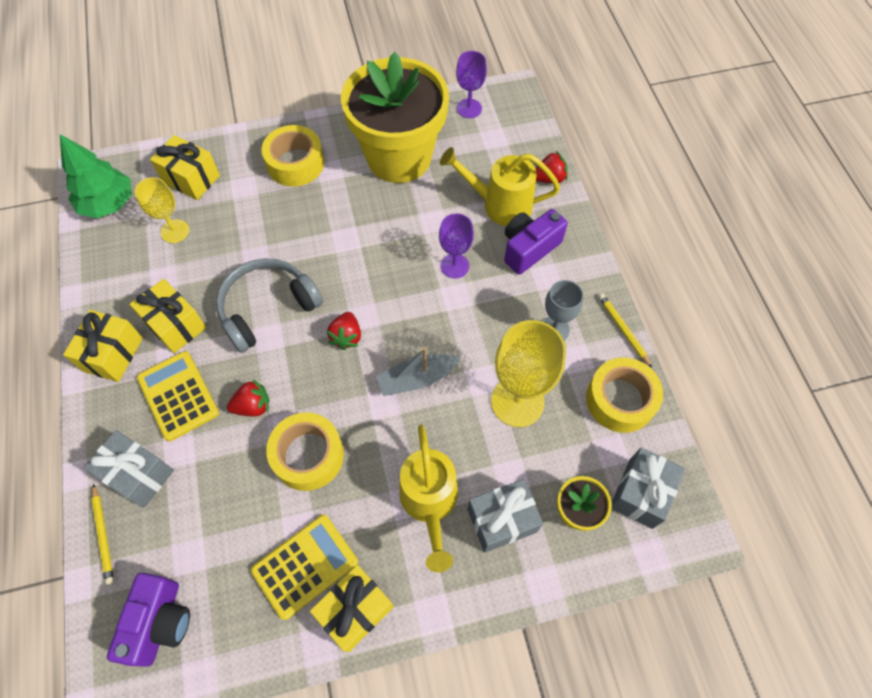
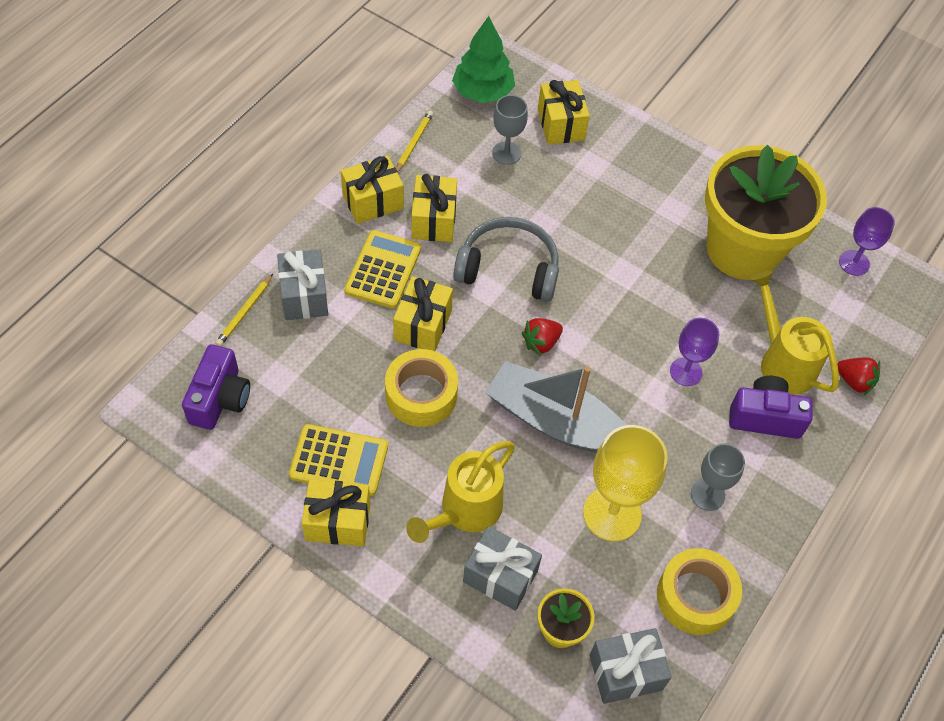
camera: 45 degrees right, 5 degrees down
(160, 622) = (220, 399): purple camera -> purple camera turned 45 degrees counterclockwise
(175, 231) = (506, 153): yellow goblet -> grey goblet
(253, 406) = (423, 325): red strawberry -> yellow gift
(295, 163) = (652, 181): yellow tape -> none
(417, 379) = (556, 422): grey boat -> grey boat, size x1.75
(623, 330) = (765, 552): yellow pencil -> yellow pencil (414, 143)

